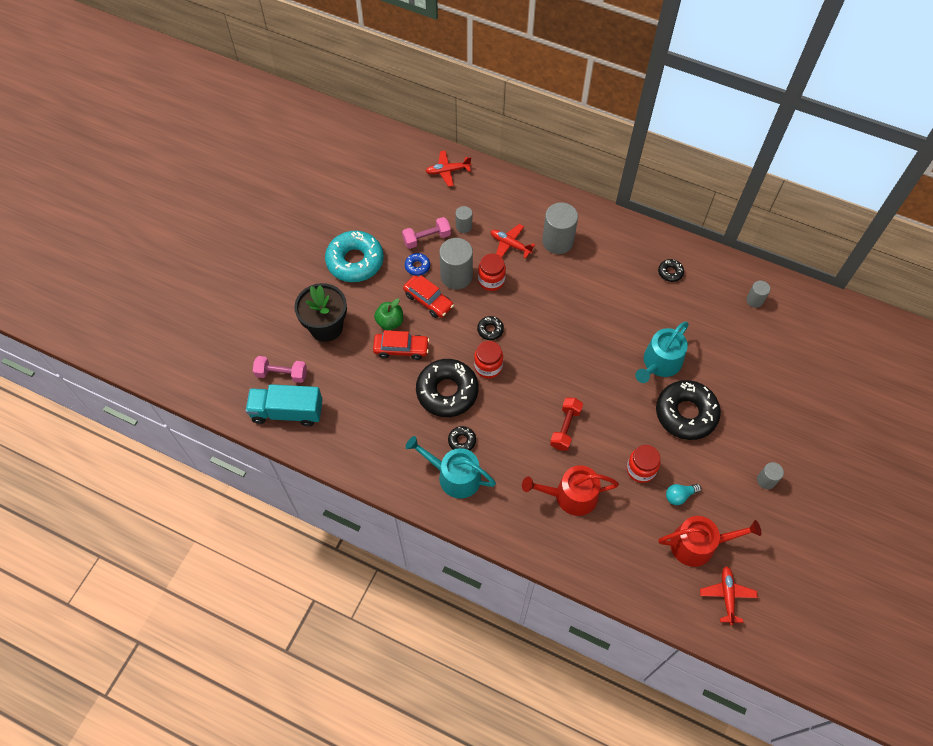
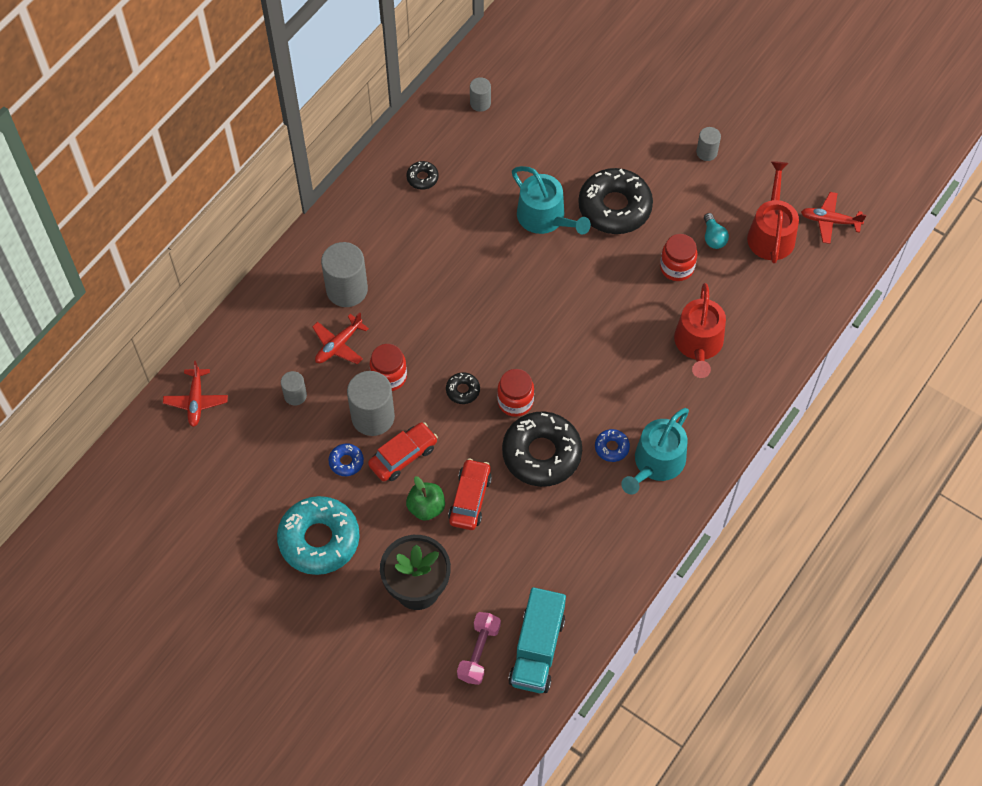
camera: 80 degrees left, 0 degrees up
(426, 238) = (303, 444): pink dumbbell -> none
(462, 441) = (611, 447): black donut -> blue donut
(565, 428) = (612, 333): red dumbbell -> none

